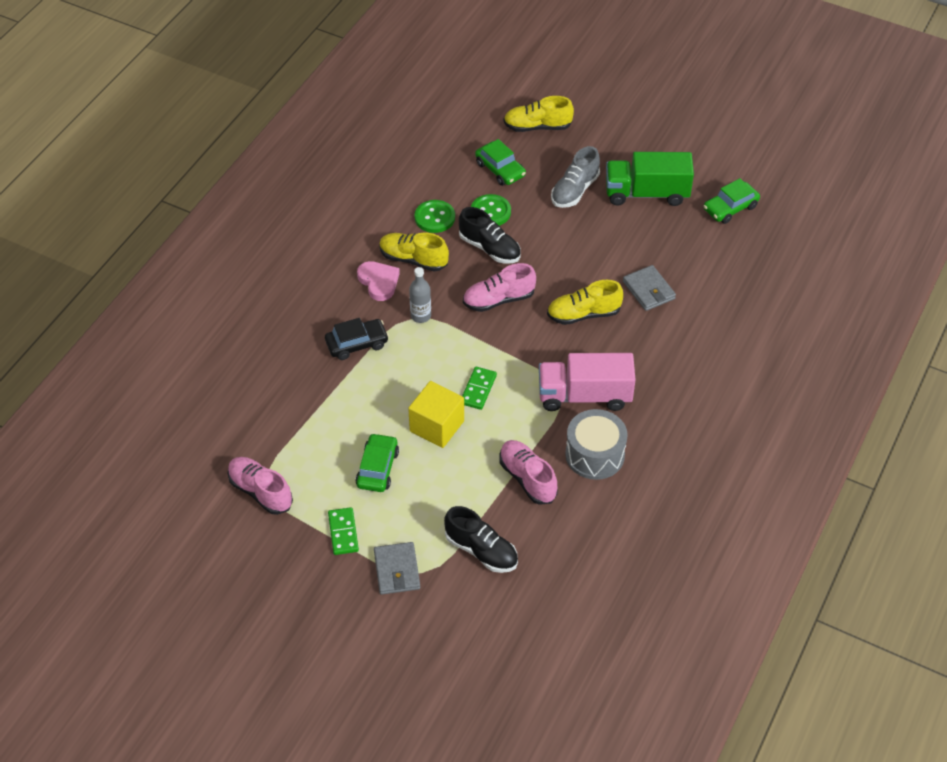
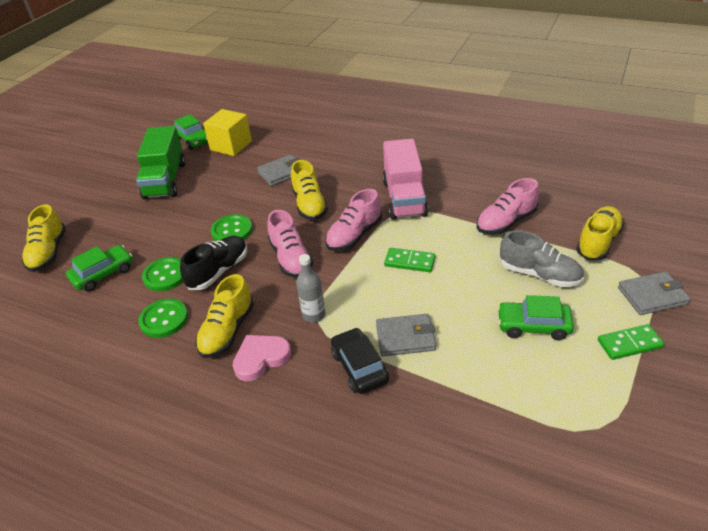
camera: 90 degrees left, 10 degrees down
(260, 491) = (611, 433): pink shoe -> pink shoe (354, 235)
(382, 376) = (405, 337): none -> grey wallet
(437, 426) = (463, 286): yellow cube -> yellow cube (231, 146)
(481, 550) = (598, 242): black shoe -> yellow shoe
(549, 254) = (232, 231): none -> green button
(574, 190) = (150, 221): grey shoe -> grey shoe (539, 274)
(595, 455) = (467, 188): grey drum -> none

